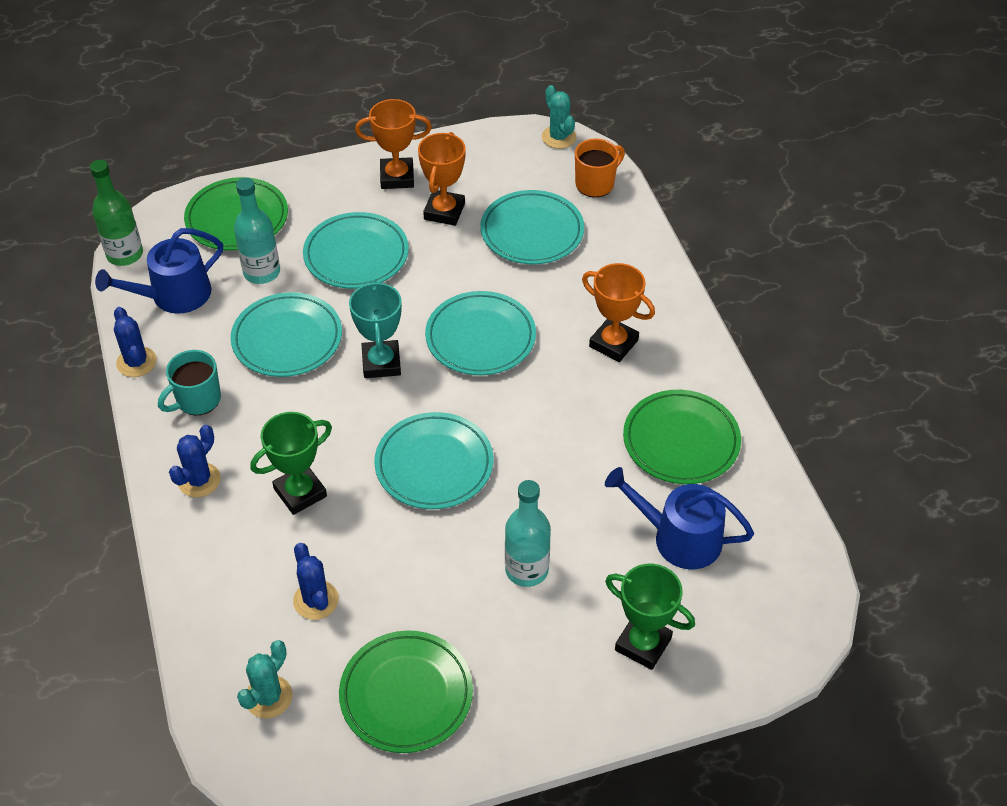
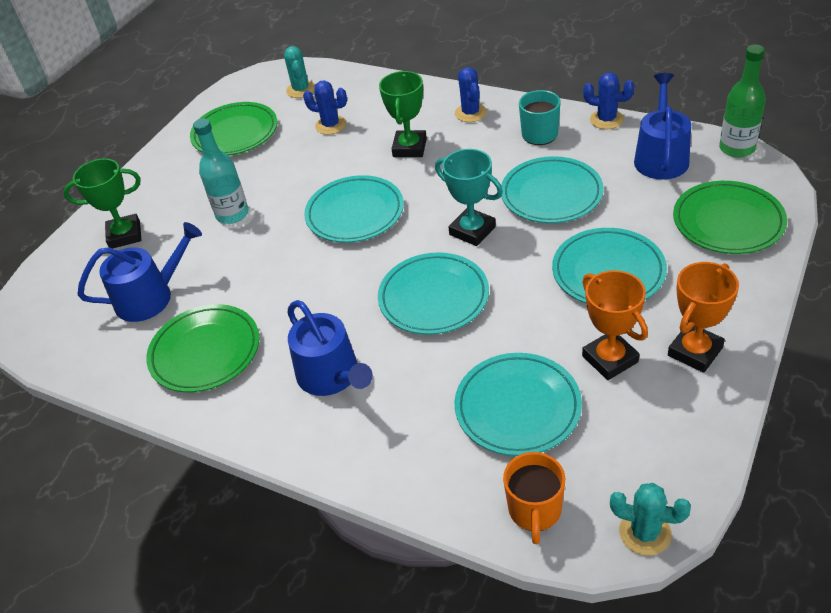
camera: 140 degrees right, 5 degrees down
(261, 272) = (642, 210): turquoise bottle -> none
(613, 343) = (332, 376): orange trophy -> blue watering can

